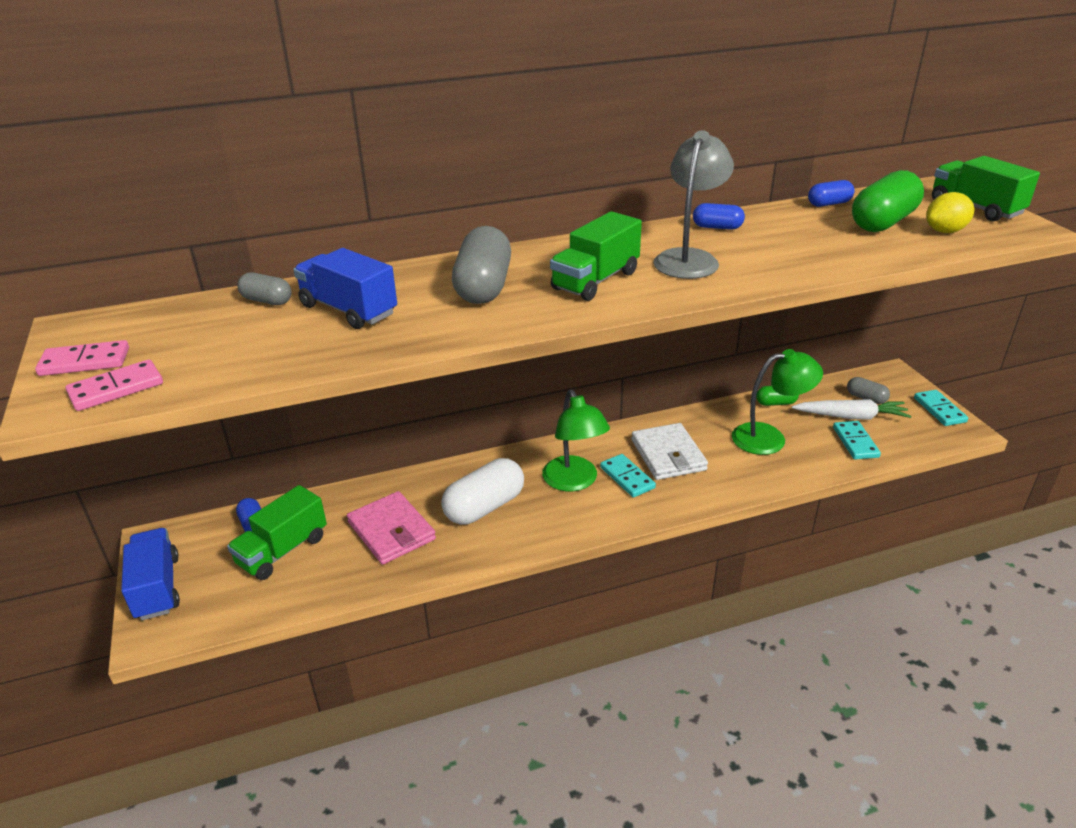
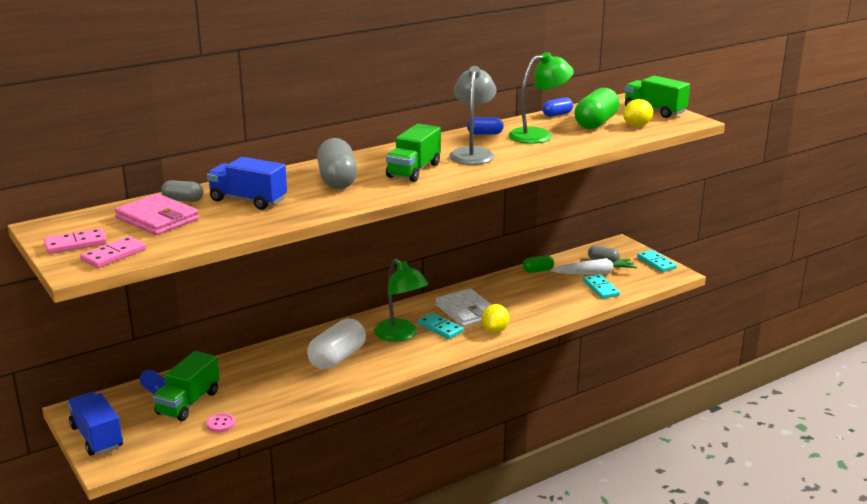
camera: 15 degrees left, 10 degrees down
(306, 592) = (220, 424): none -> pink button
(391, 531) = (270, 381): pink wallet -> pink wallet (157, 219)
(697, 491) = (495, 330): none -> yellow lemon
(769, 438) = (538, 292): green lamp -> green lamp (538, 135)

